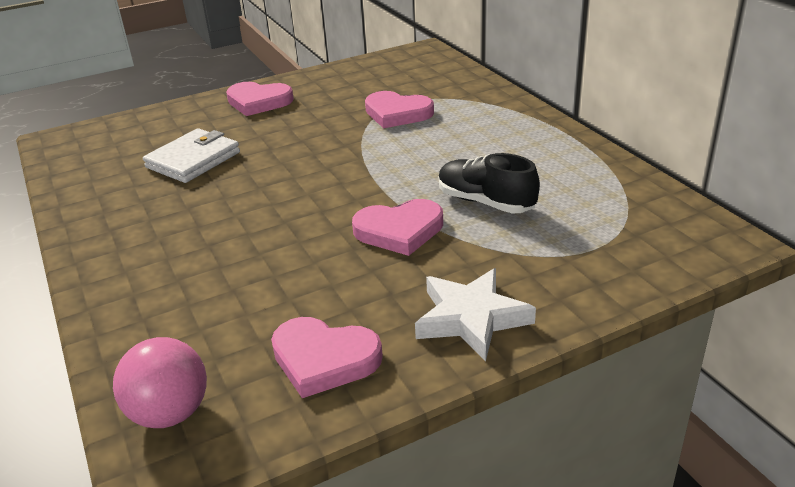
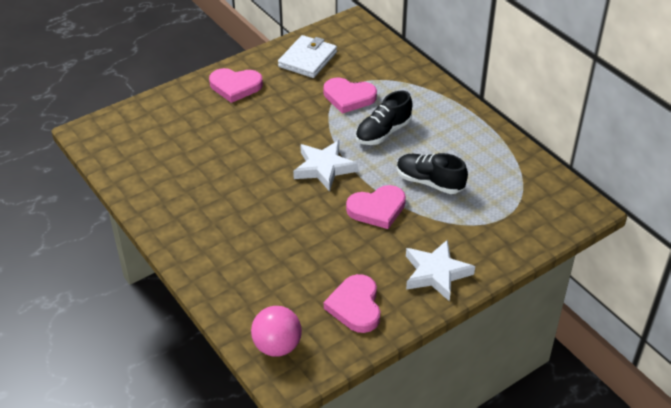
camera: 10 degrees left, 10 degrees up
(193, 160) = (208, 150): white wallet -> white wallet (307, 59)
(324, 359) = (355, 306): pink heart -> pink heart turned 75 degrees clockwise
(338, 182) = (324, 168): none -> white star
(432, 148) = (383, 132): none -> black shoe

